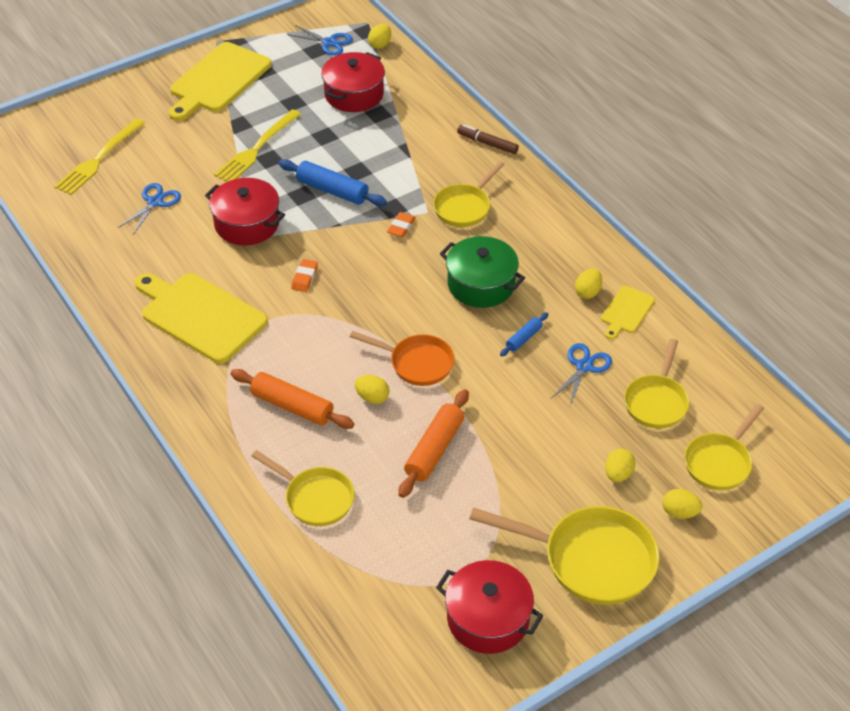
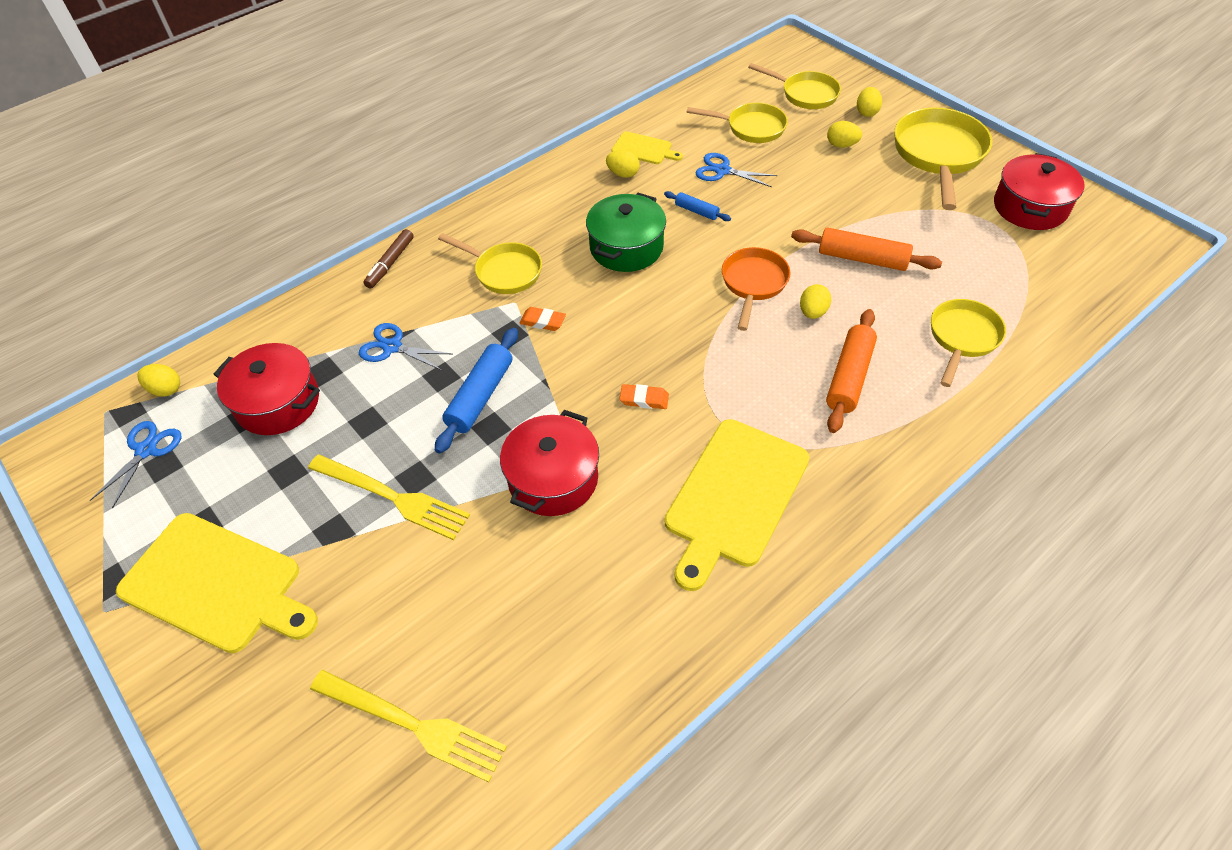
camera: 95 degrees left, 5 degrees up
(155, 202) = (516, 607): blue scissors -> blue scissors (392, 347)

